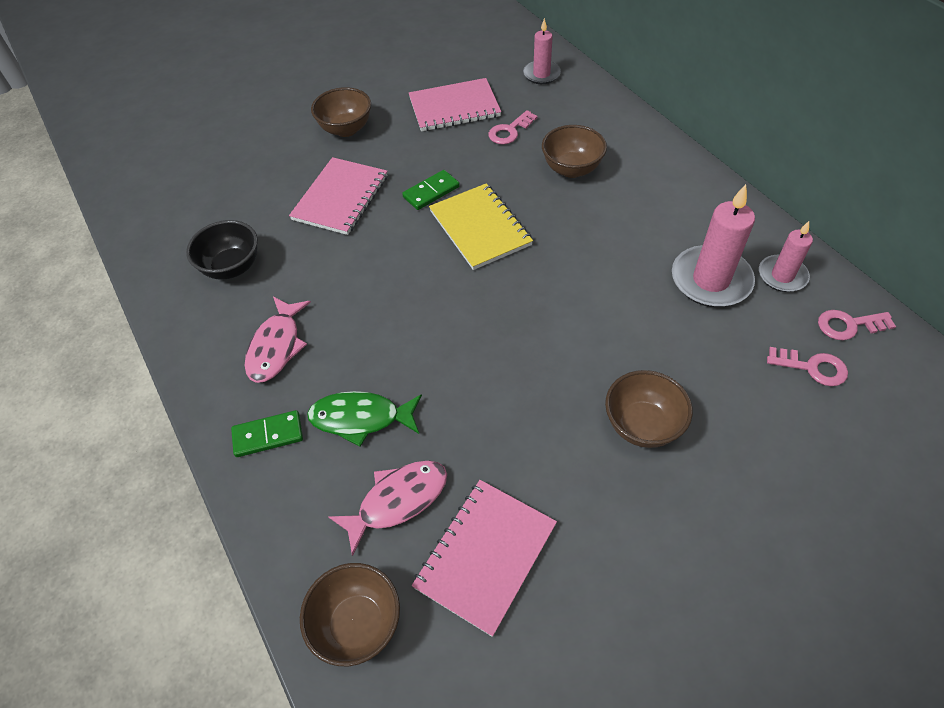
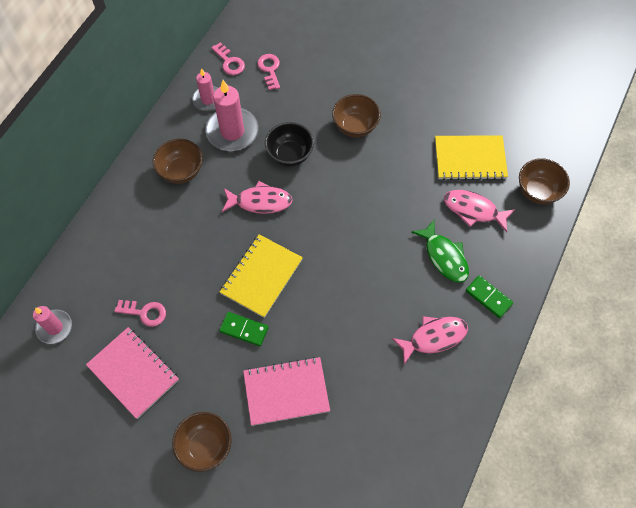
camera: 125 degrees left, 10 degrees up
(232, 267) = (396, 419): black bowl -> black bowl (290, 155)
(485, 556) = (470, 159): pink notebook -> yellow notebook
(571, 169) = (169, 248): brown bowl -> brown bowl (181, 171)
(580, 265) = (260, 202): none -> pink fish

